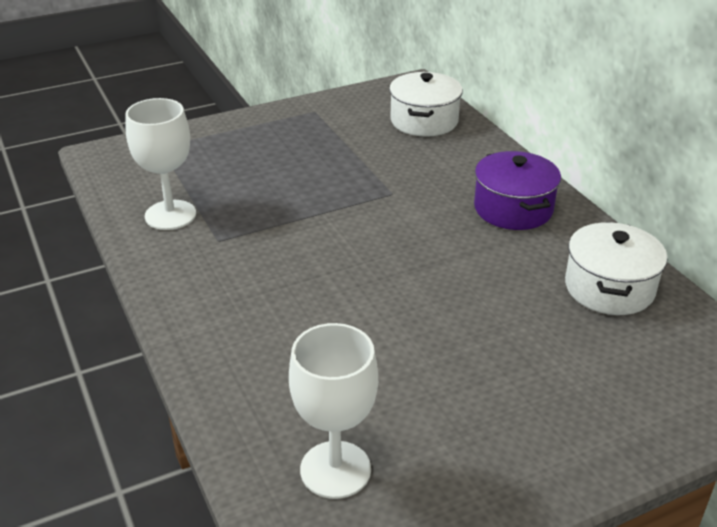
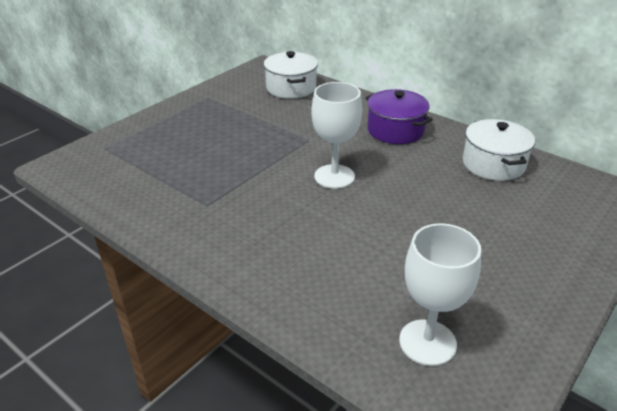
camera: 25 degrees left, 0 degrees up
(170, 215) = (153, 196): white goblet -> white goblet (334, 176)

